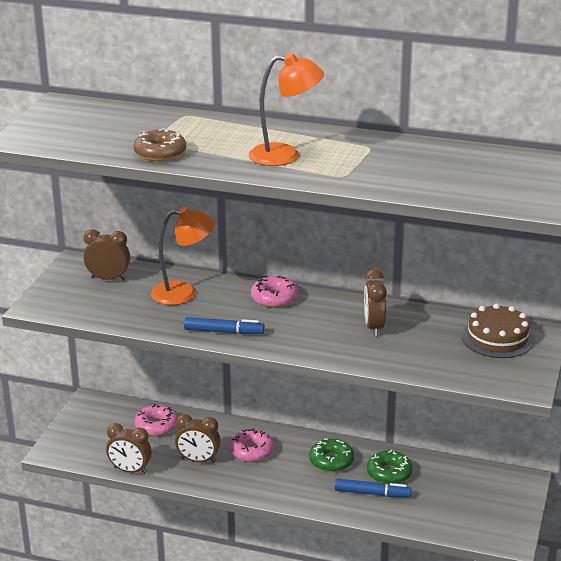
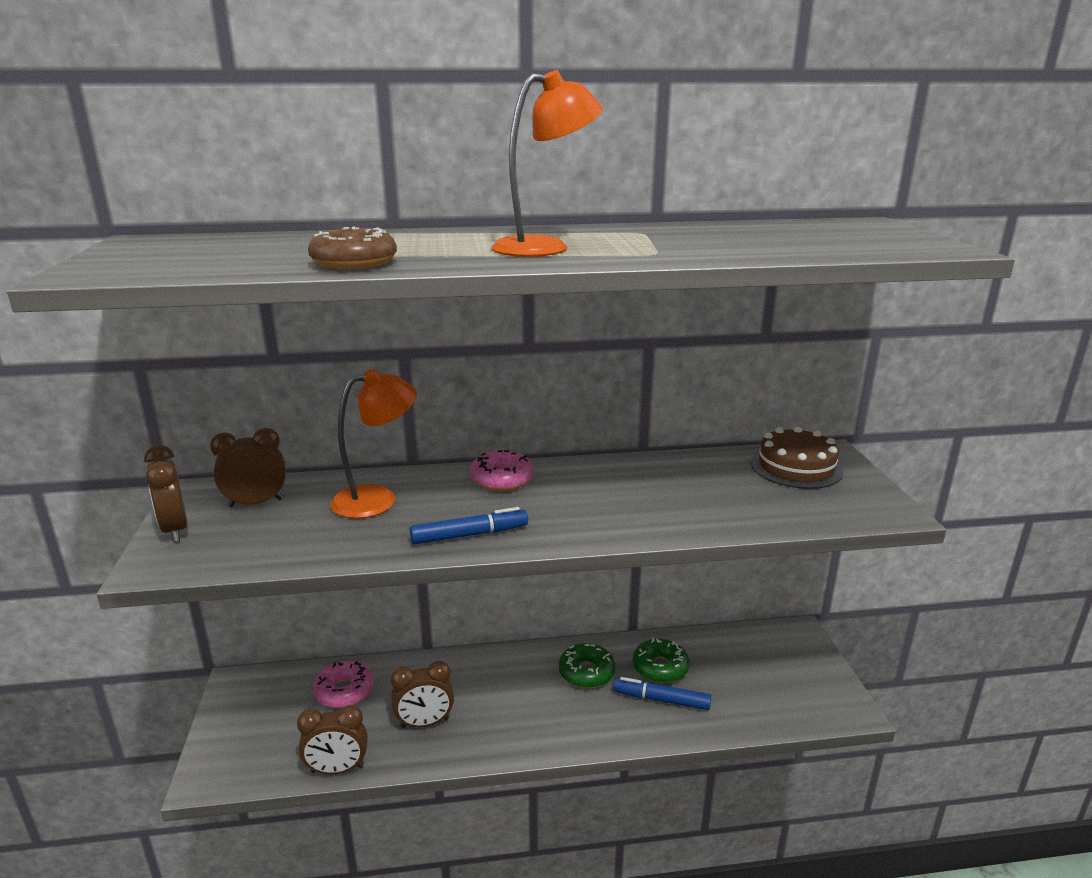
camera: 25 degrees left, 5 degrees down
(251, 451) = (485, 689): pink donut -> none
(372, 493) = (661, 700): blue marker -> blue marker turned 150 degrees counterclockwise
(374, 327) = (652, 486): brown clock -> brown clock (175, 530)

